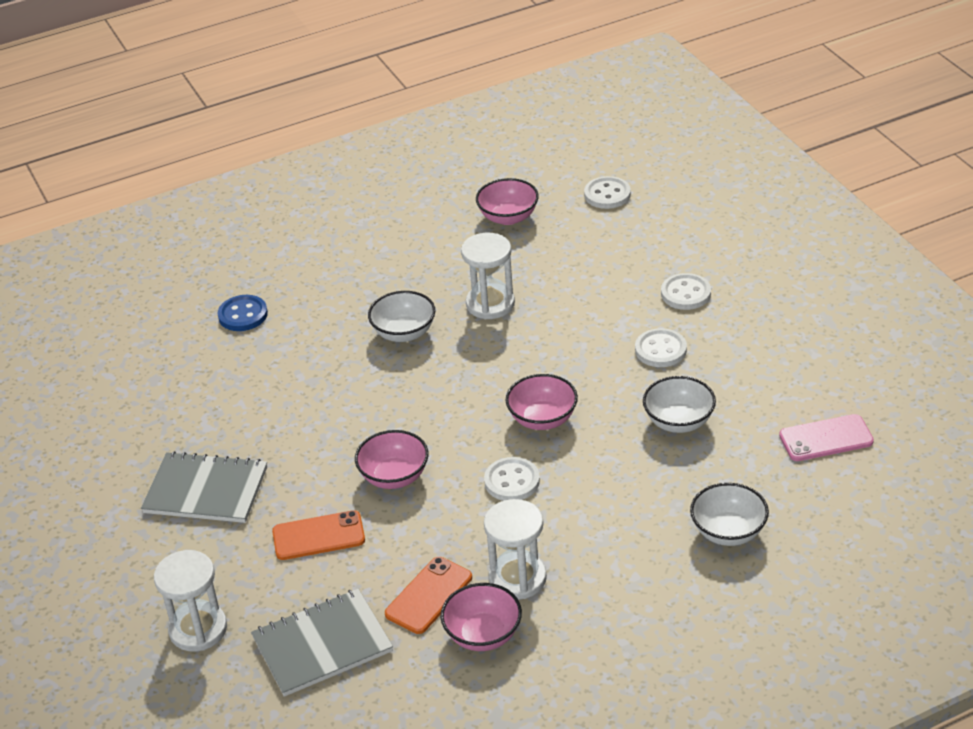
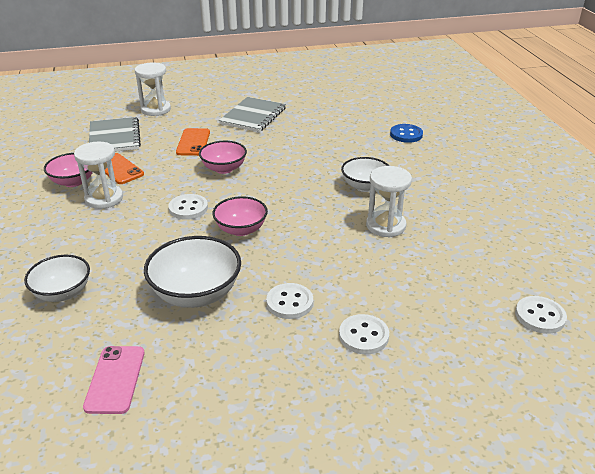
camera: 100 degrees right, 5 degrees down
(508, 217) = (505, 251): pink bowl -> none
(679, 421) = (196, 294): white bowl -> white bowl, size x1.52

